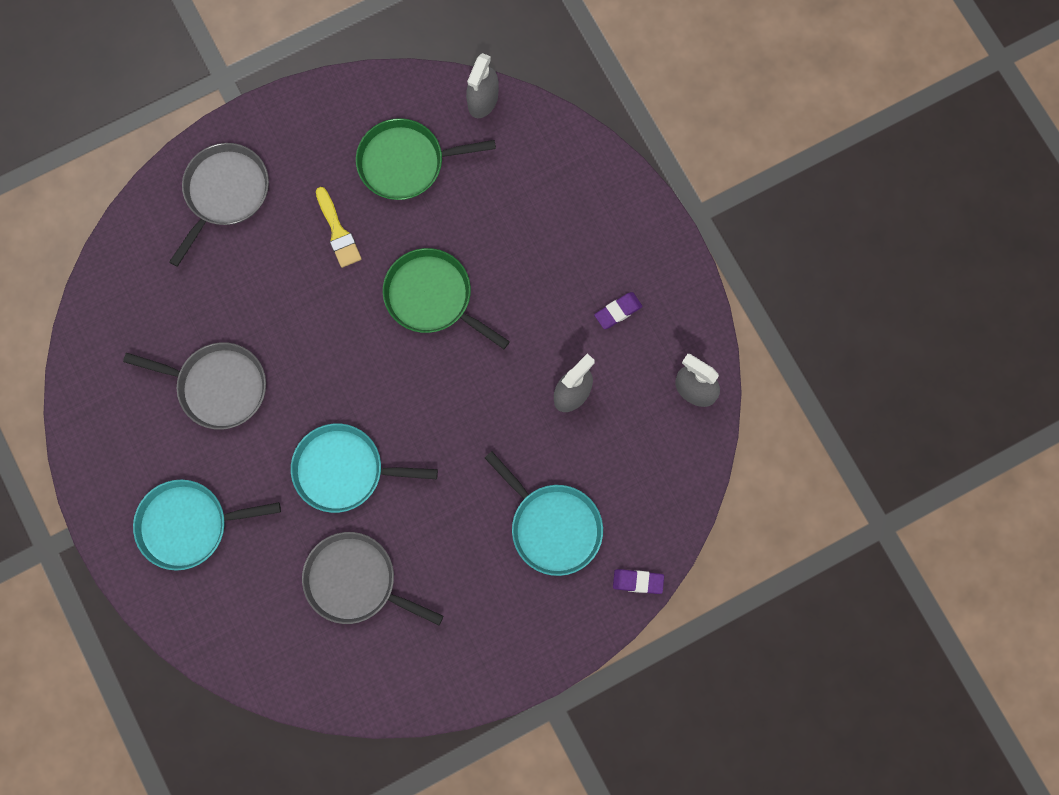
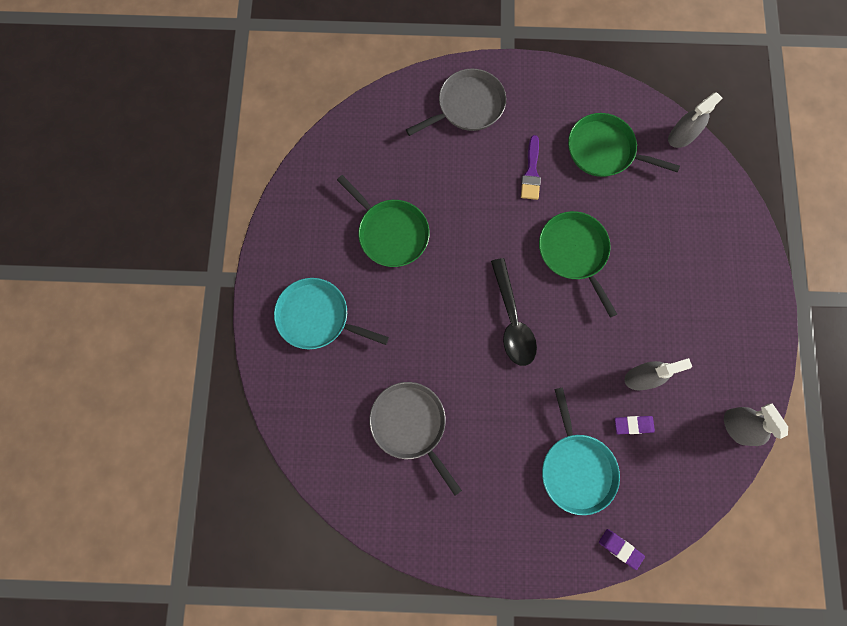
camera: 30 degrees right, 0 degrees up
(217, 386) = (390, 233): grey pan -> green pan
(338, 232) = (531, 172): yellow brush -> purple brush
(344, 470) = (446, 339): turquoise pan -> none
(404, 409) = (512, 320): none -> black spoon
(618, 311) = (706, 336): purple eraser -> purple eraser (633, 425)

